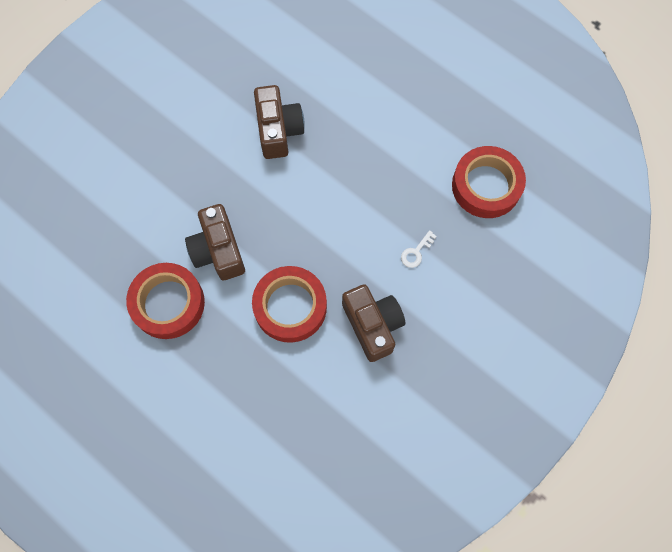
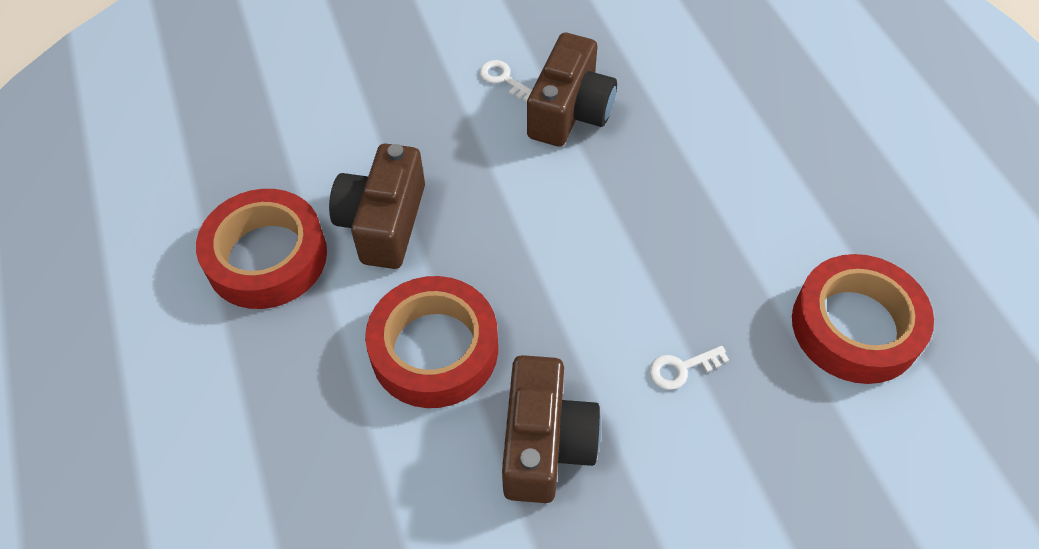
camera: 30 degrees right, 15 degrees down
(228, 127) = (503, 79): none -> white key

